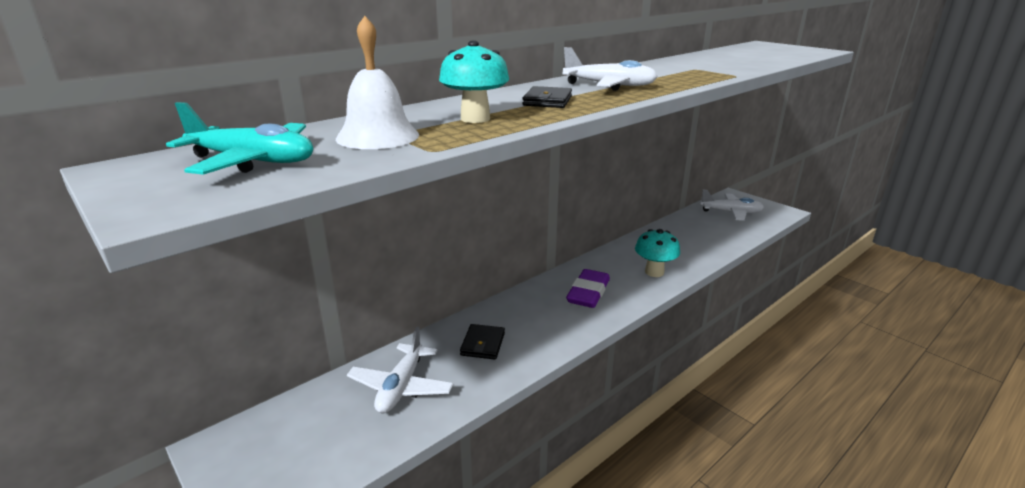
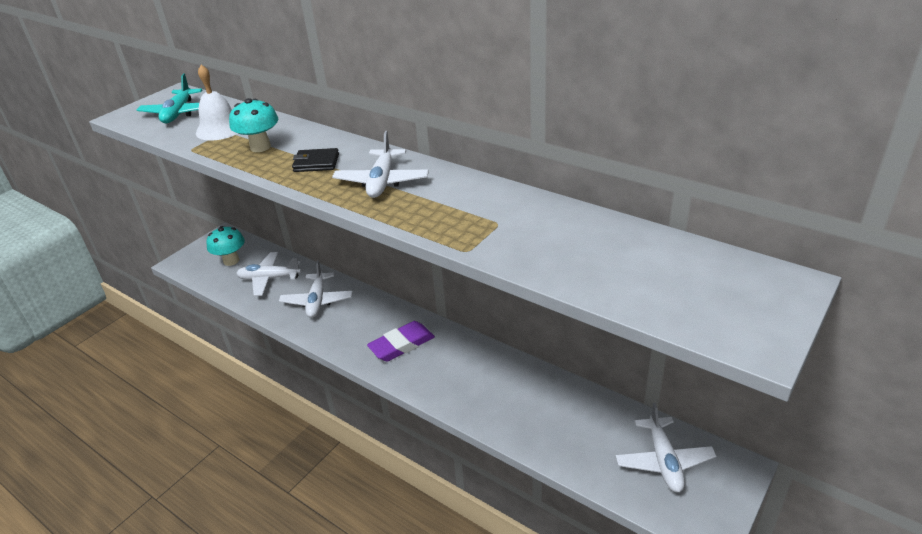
camera: 80 degrees right, 10 degrees up
(483, 344) = (317, 301): black wallet -> white plane
(588, 293) = (402, 345): purple eraser -> purple eraser turned 45 degrees counterclockwise
(654, 272) = (455, 387): turquoise mushroom -> turquoise mushroom (231, 261)

